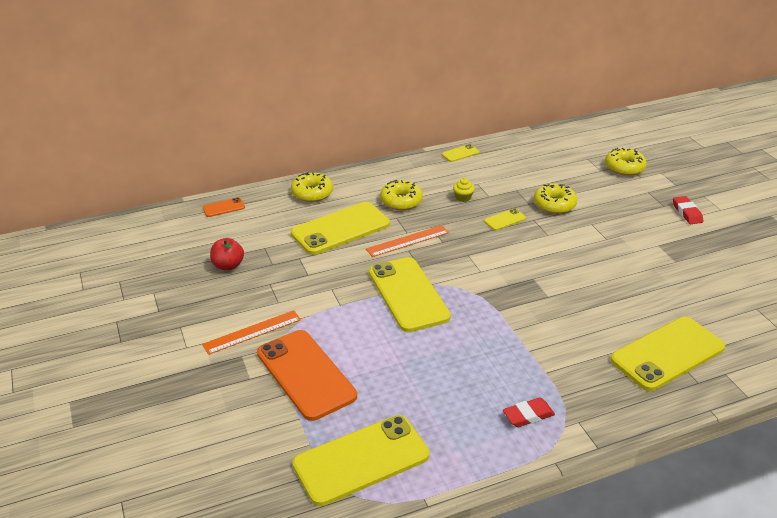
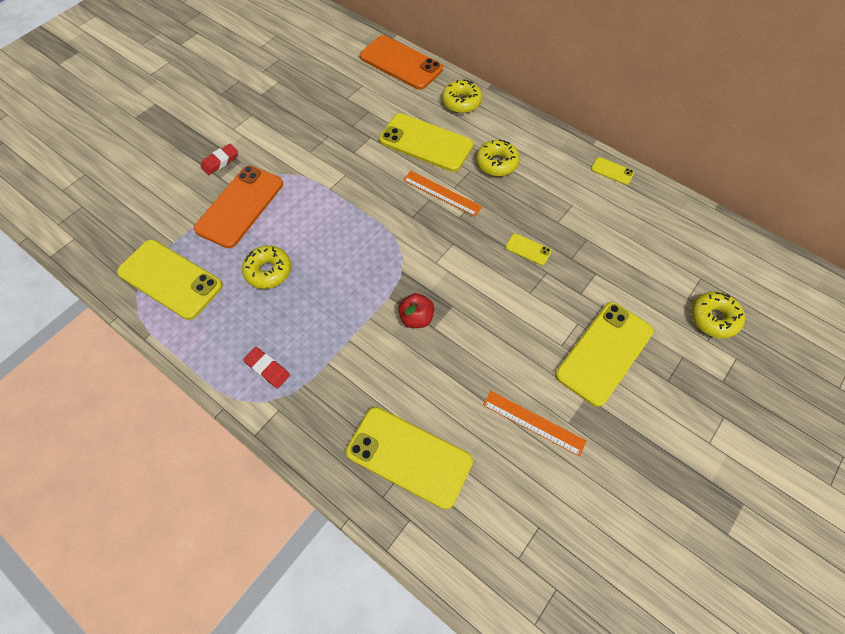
camera: 60 degrees right, 25 degrees up
(223, 208) = (401, 63): orange phone -> orange phone, size x2.30
(228, 265) = (333, 103): red apple -> red apple (416, 318)
(252, 332) = (268, 154): orange ruler -> orange ruler (533, 422)
(408, 294) = (369, 225): yellow phone -> yellow phone (604, 353)
(463, 197) = (538, 203): yellow cupcake -> none
(554, 204) = (586, 279): yellow donut -> yellow donut (268, 271)
(687, 213) = (672, 408): red eraser -> red eraser (220, 161)

